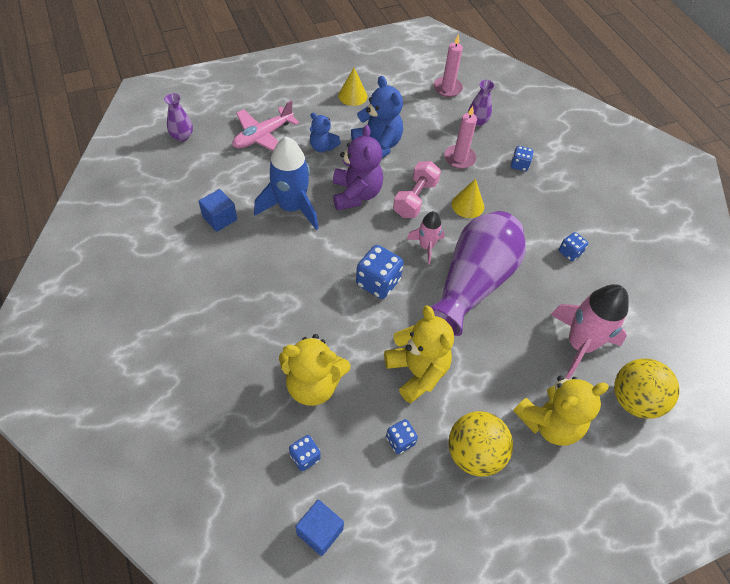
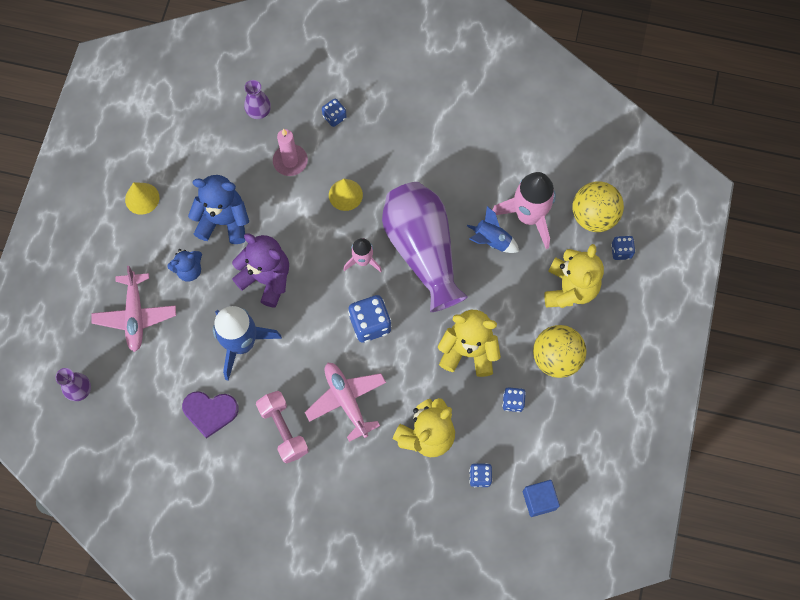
camera: 50 degrees left, 15 degrees up
(220, 218) = (210, 412): blue cube -> purple heart
(298, 304) = (346, 400): none -> pink plane
(415, 198) = (307, 232): pink dumbbell -> pink dumbbell (283, 430)
(447, 88) = (197, 105): pink candle -> none
(530, 329) = (491, 240): none -> blue rocket
(569, 252) = (448, 153): blue dice -> blue dice (621, 251)

